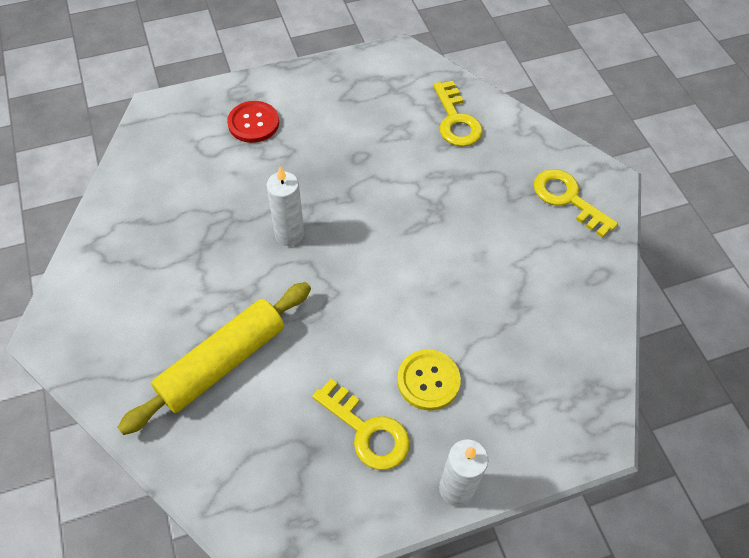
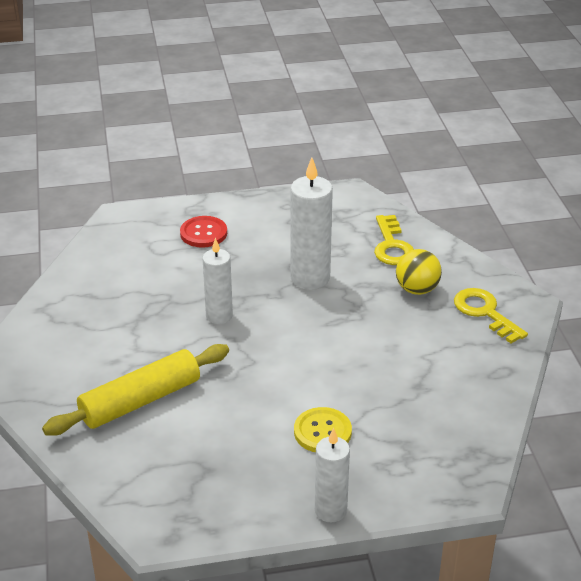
camera: 10 degrees right, 20 degrees down
(367, 431) = (258, 461): yellow key -> none
(378, 172) = (310, 278): none -> white candle
(492, 175) = (417, 289): none -> yellow ball

